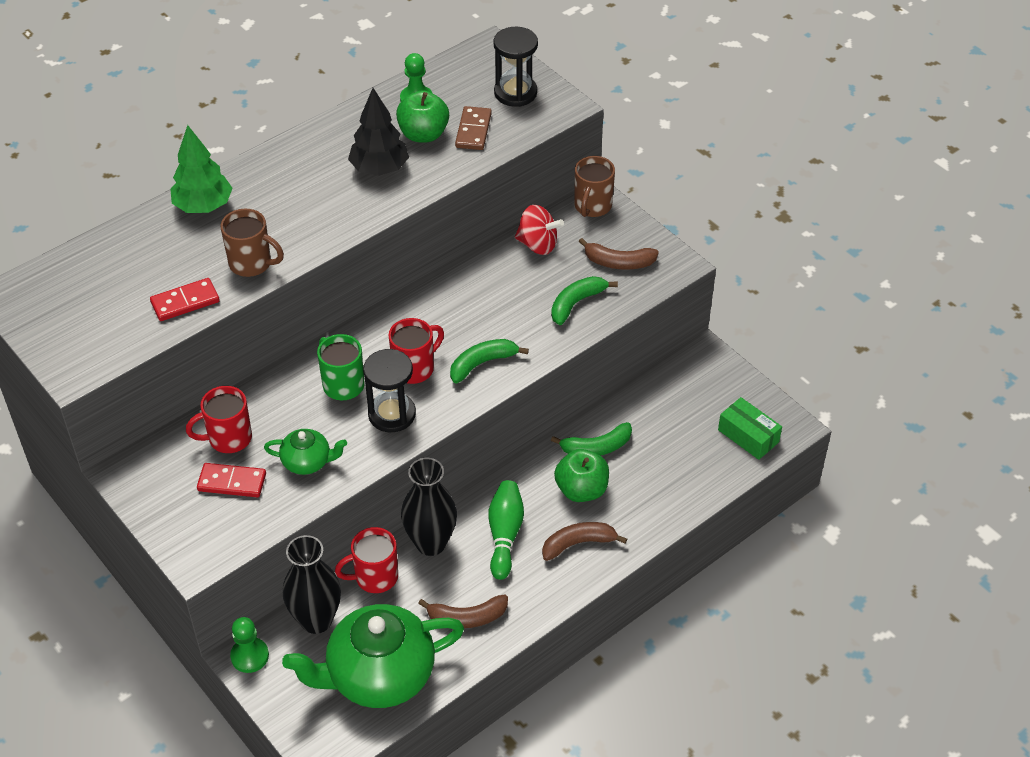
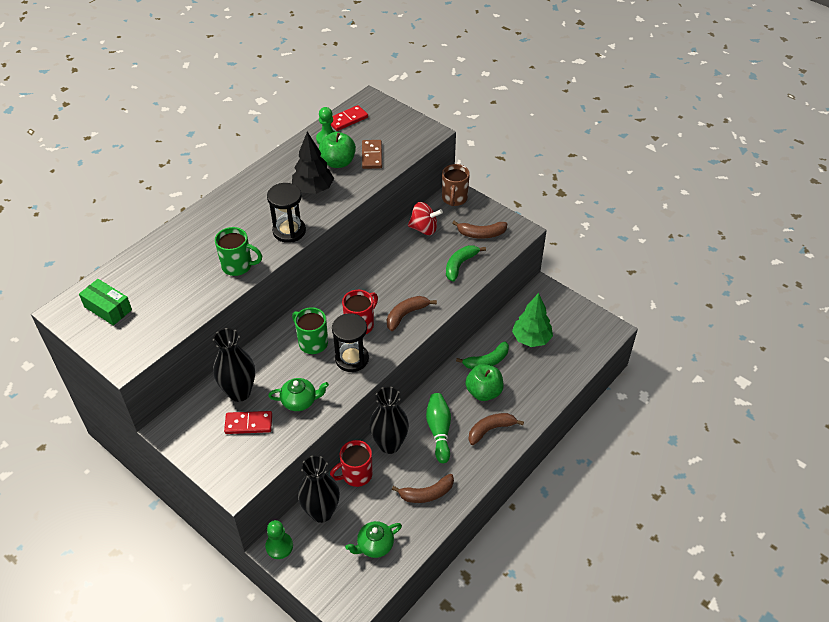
camera: 10 degrees left, 0 degrees up
(185, 302) = (195, 299): red domino -> red domino (347, 119)
(204, 206) = (194, 230): green tree -> green tree (531, 339)
(228, 438) = (239, 392): red mug -> black vase
(252, 264) = (238, 266): brown mug -> green mug
(379, 675) = (374, 545): green teapot -> green teapot, size x0.48
(482, 363) = (406, 315): green banana -> brown banana
(515, 93) = (394, 127): black hourglass -> black hourglass (289, 231)
(748, 436) = (585, 339): green box -> green box (108, 308)

